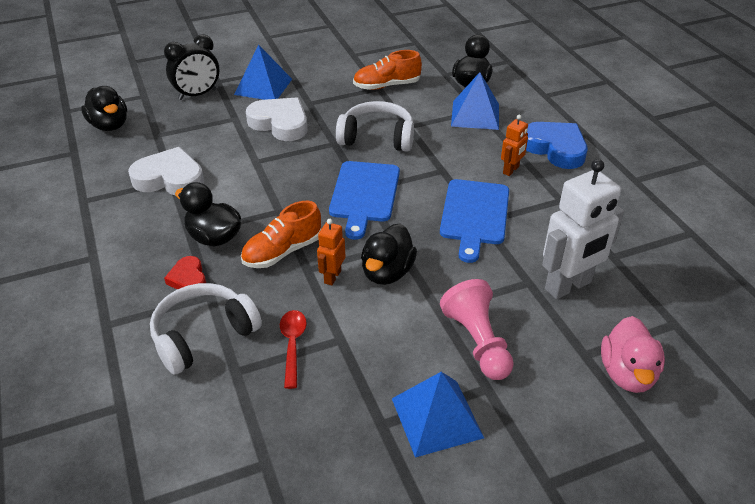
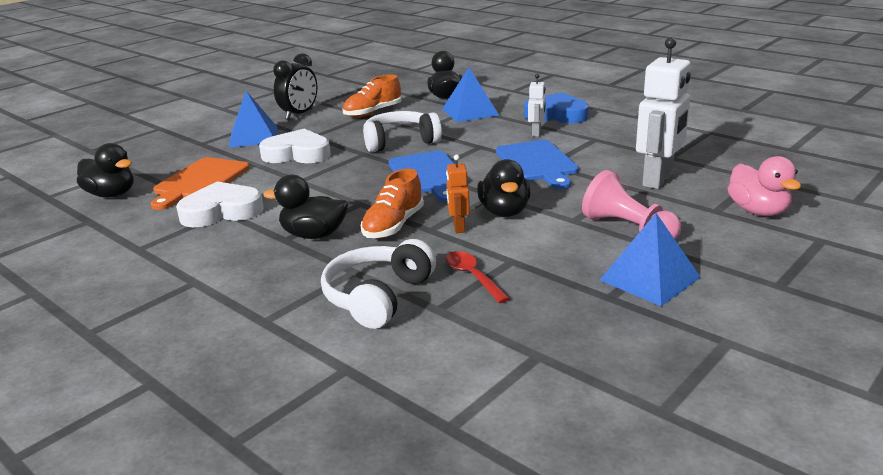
camera: 25 degrees left, 15 degrees down
(181, 133) = (199, 181): none -> orange cutting board
(188, 278) = (318, 267): red heart -> none
(197, 94) = (189, 155): black clock -> black clock (299, 114)
(511, 170) = (536, 133): orange robot -> white robot

